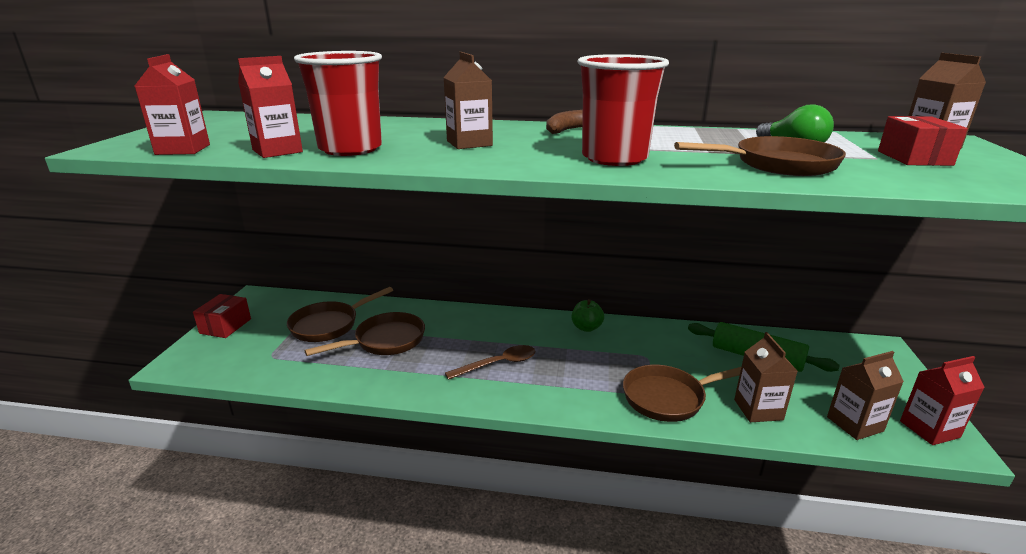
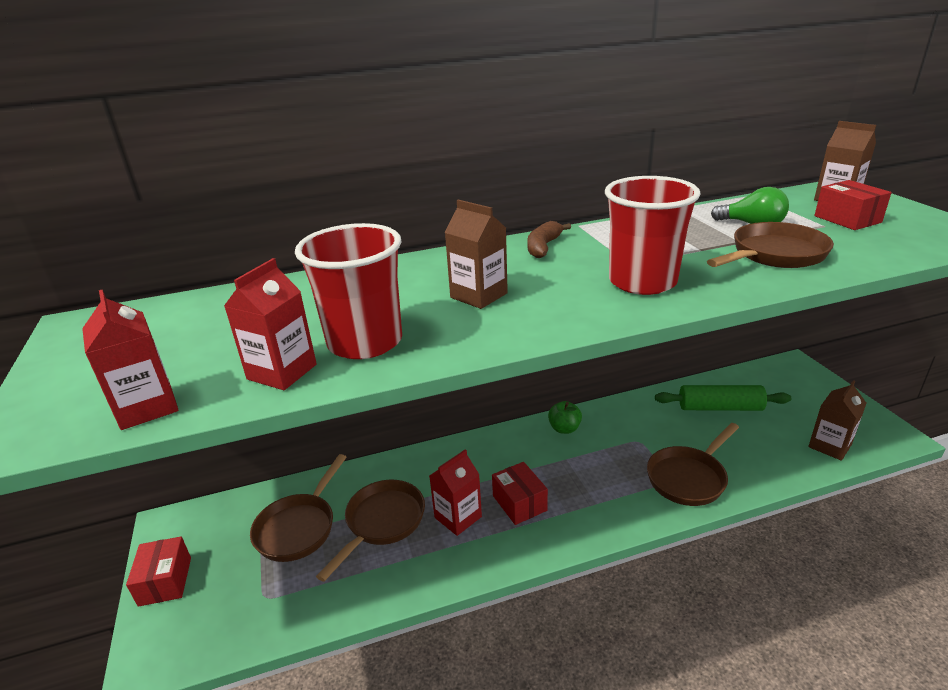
camera: 25 degrees left, 5 degrees up
(498, 364) = (519, 503): brown spoon -> red box
(758, 409) = (760, 461): brown carton -> none
(929, 429) = (875, 430): red carton -> red carton (458, 517)

